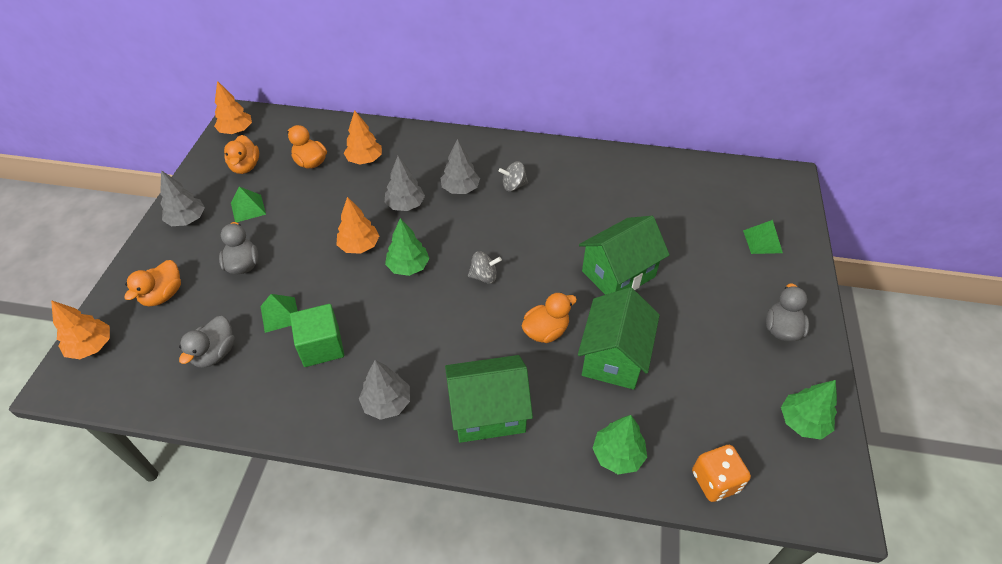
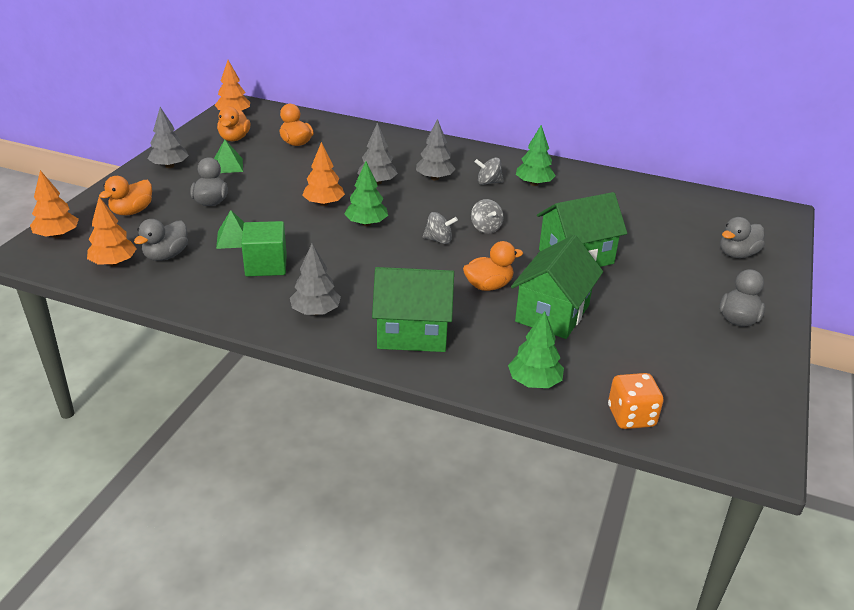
camera: 10 degrees right, 15 degrees down
(365, 160) = (348, 147): orange tree -> orange tree (114, 263)
(525, 251) = (485, 228): none -> grey spinning top
(762, 241) = (737, 254): green pyramid -> grey duck
(802, 422) = (740, 389): green tree -> green tree (534, 184)

